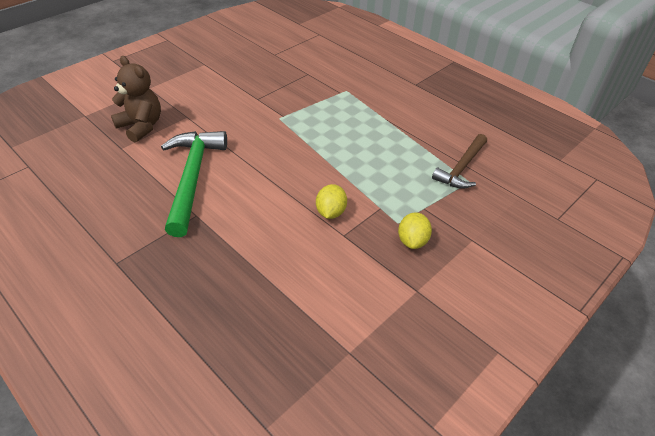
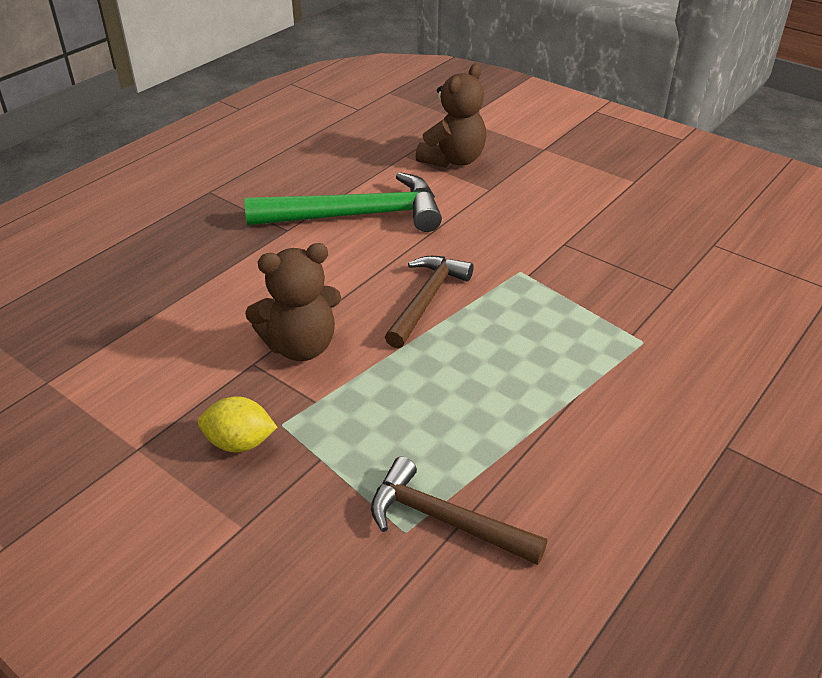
camera: 85 degrees right, 5 degrees down
(297, 156) = (427, 300): none -> brown hammer
(330, 212) = (300, 346): yellow lemon -> brown teddy bear

